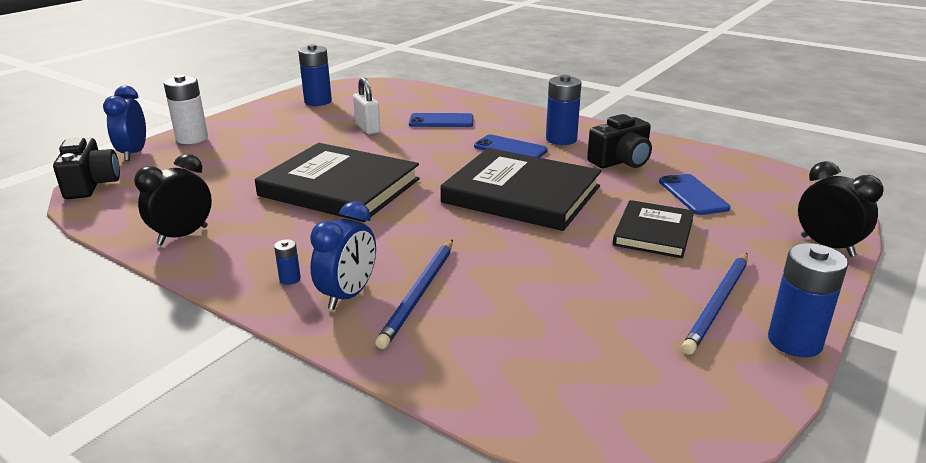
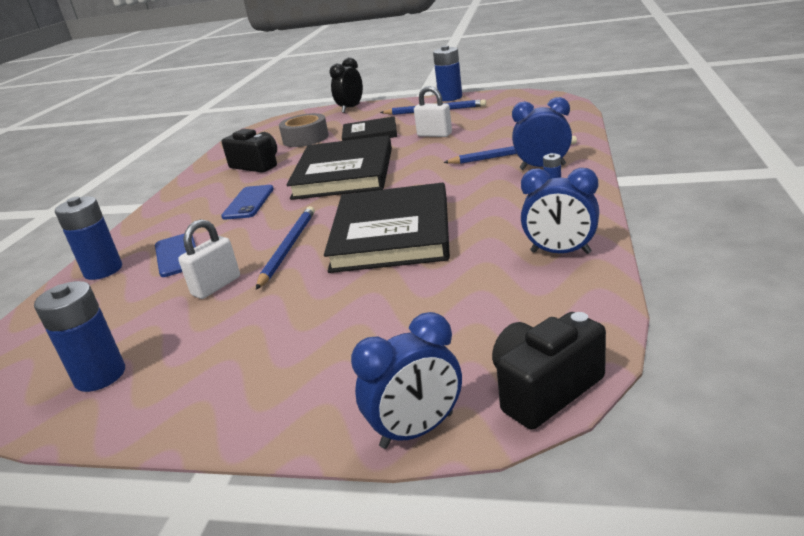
camera: 110 degrees left, 0 degrees up
(183, 236) = (560, 252): black clock -> blue clock
(192, 138) = (319, 408): white battery -> none
(386, 152) = (288, 247): none -> blue pencil
(561, 139) = (215, 193): blue battery -> blue battery (103, 270)
(582, 270) = (434, 135): none -> white padlock
(693, 195) = (305, 138): blue phone -> grey tape

